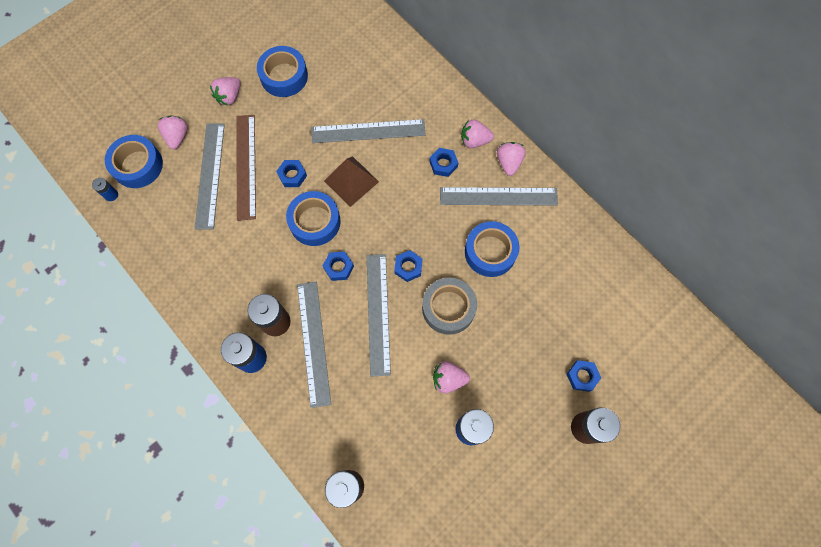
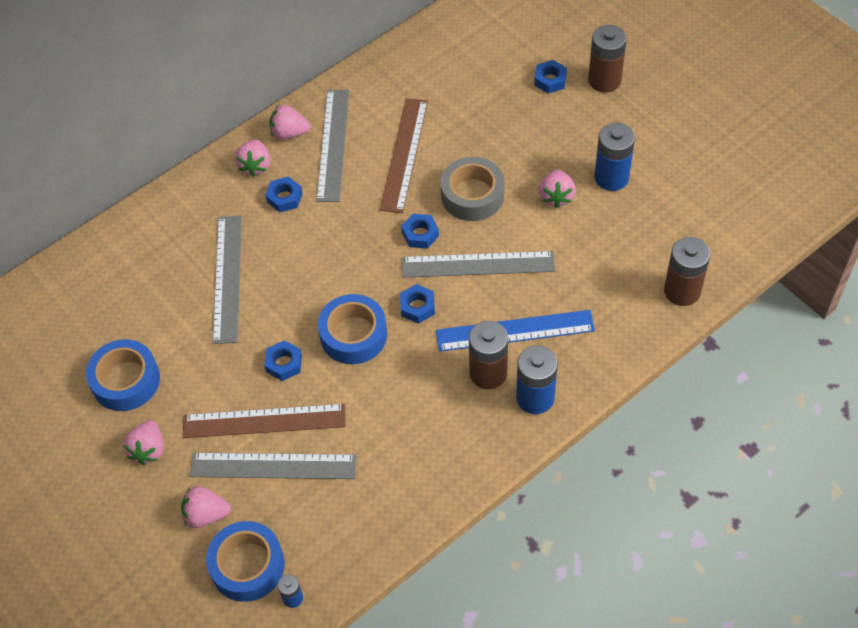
camera: 85 degrees left, 15 degrees down
(229, 97) = (148, 449): pink strawberry -> pink strawberry turned 60 degrees clockwise
(314, 343) = (515, 330): grey ruler -> blue ruler
(351, 181) = (298, 296): brown pyramid -> none
(490, 252) = (404, 154): blue tape -> brown ruler

